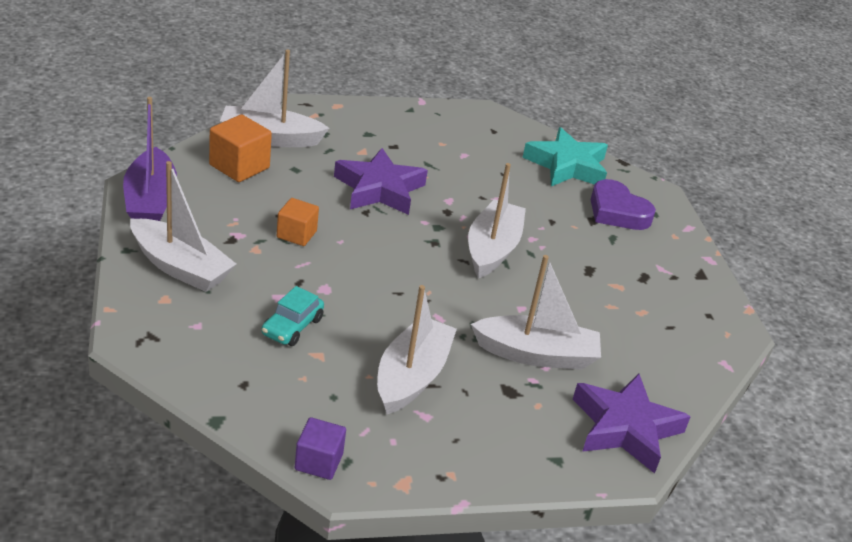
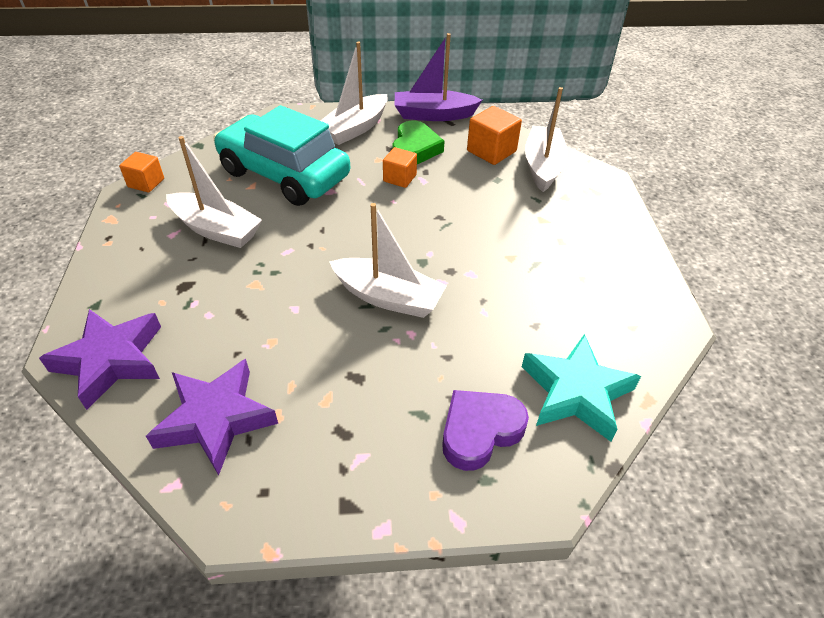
camera: 100 degrees right, 10 degrees up
(232, 220) = (415, 148): none -> green heart
(292, 327) = (284, 174): turquoise car -> turquoise car, size x2.50
(318, 462) = (146, 183): purple cube -> orange cube
(379, 189) = (478, 227): purple star -> purple star (216, 419)
(536, 354) = (226, 309): white boat -> none

